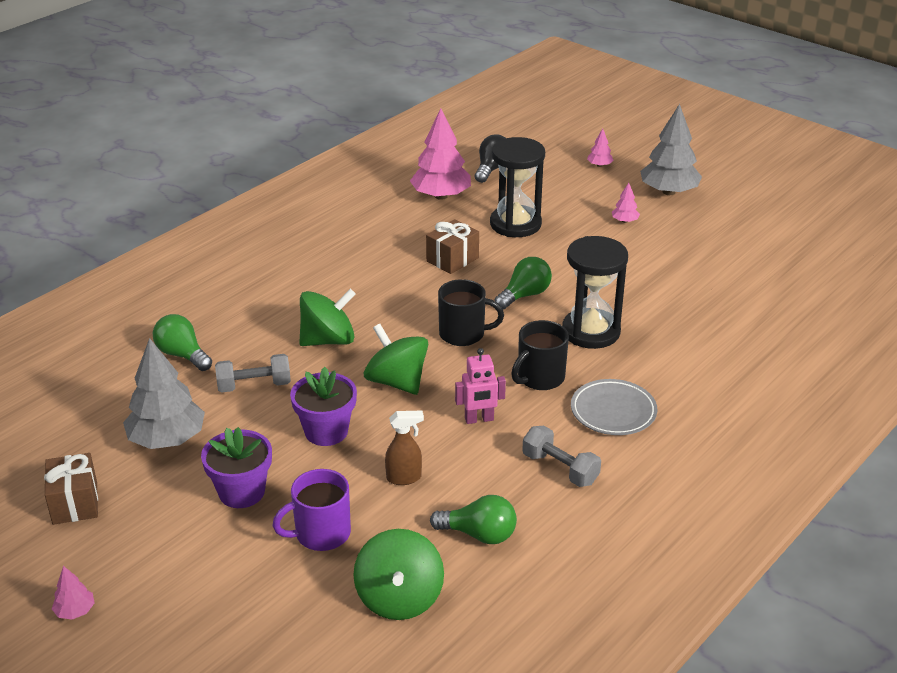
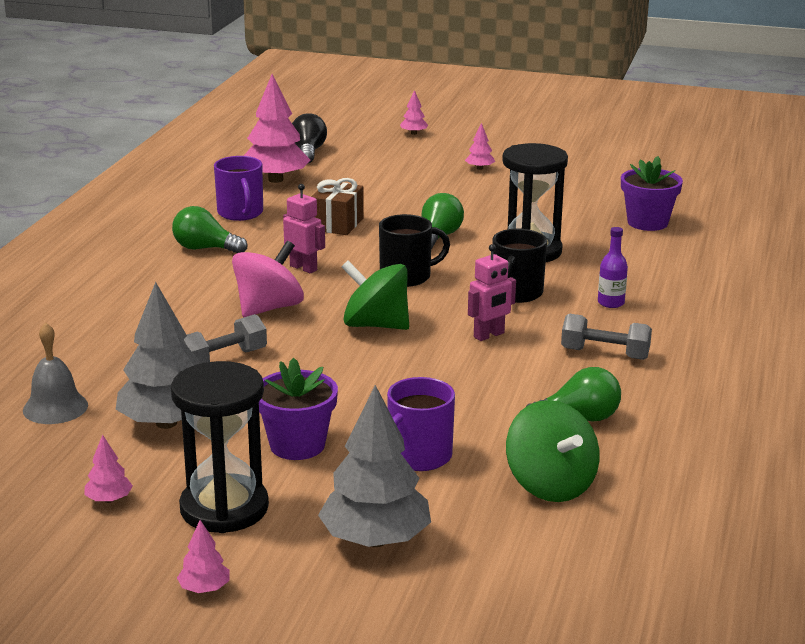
camera: 25 degrees left, 10 degrees down
(75, 503) = (109, 500): brown gift -> pink tree
(104, 400) = (55, 407): none -> grey bell
(182, 355) = (113, 352): green light bulb -> green light bulb (205, 249)
(326, 431) = (340, 378): purple flower pot -> purple flower pot (647, 222)
(328, 340) = (268, 308): green spinning top -> pink spinning top
(384, 228) = (240, 213): none -> purple mug
(388, 302) = (303, 268): none -> pink robot
(404, 478) = (460, 394): brown spray bottle -> none
(515, 224) = (375, 188): black hourglass -> black hourglass (224, 508)
(613, 411) = (611, 303): grey plate -> purple bottle
(669, 192) = (499, 142): grey tree -> grey tree (375, 540)

